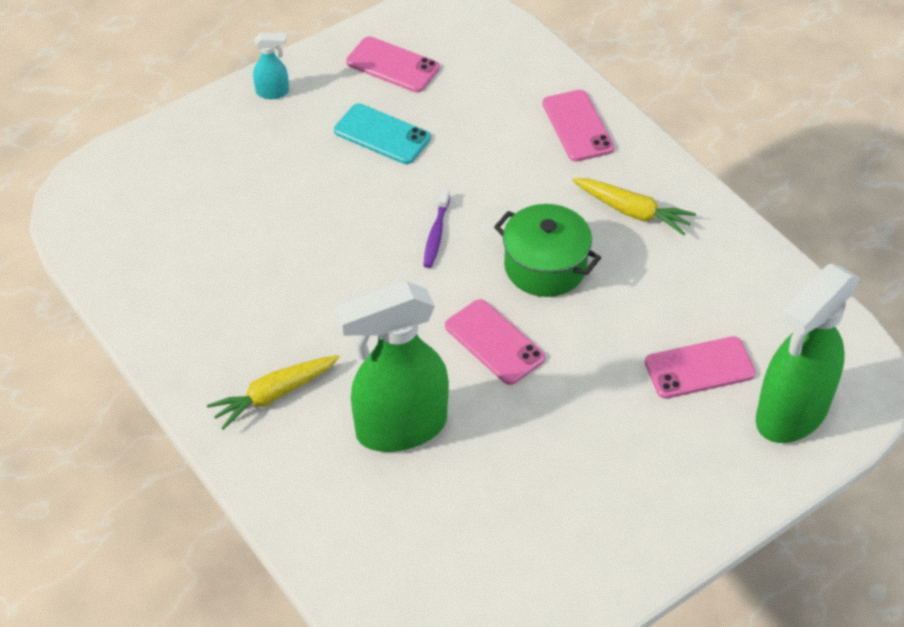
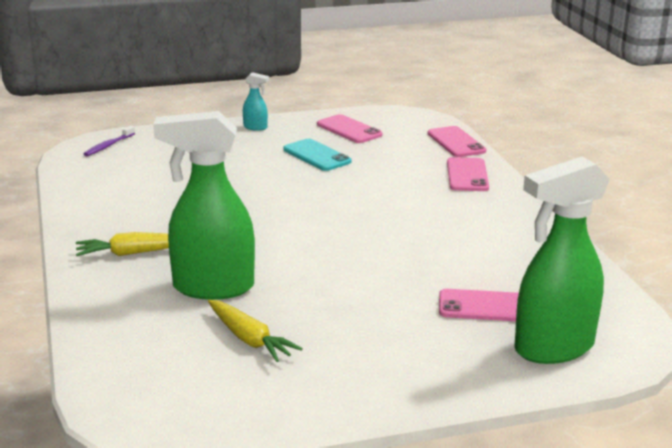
camera: 20 degrees right, 25 degrees down
(436, 234) = (319, 203): purple toothbrush -> purple toothbrush (108, 146)
(494, 342) = (322, 261): pink phone -> pink phone (456, 142)
(545, 266) = (392, 233): green pot -> none
(632, 211) = (483, 220): yellow carrot -> yellow carrot (249, 339)

